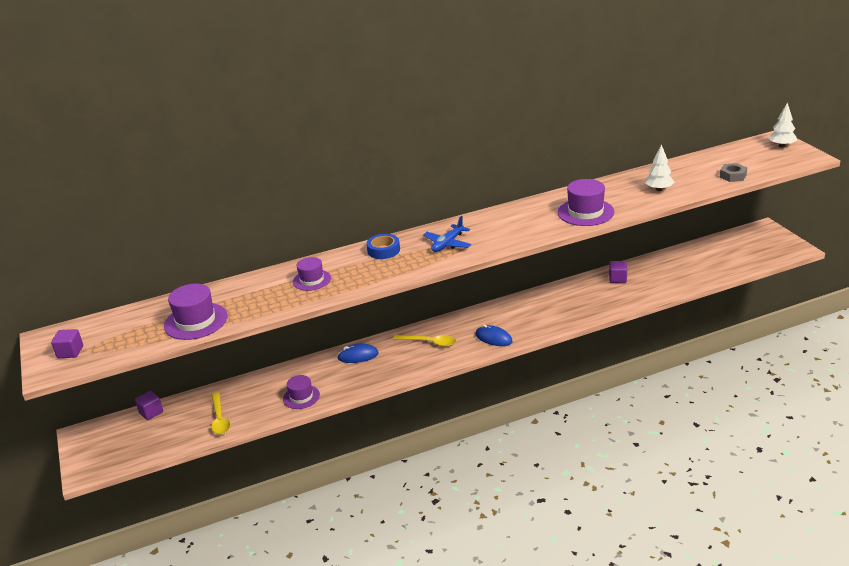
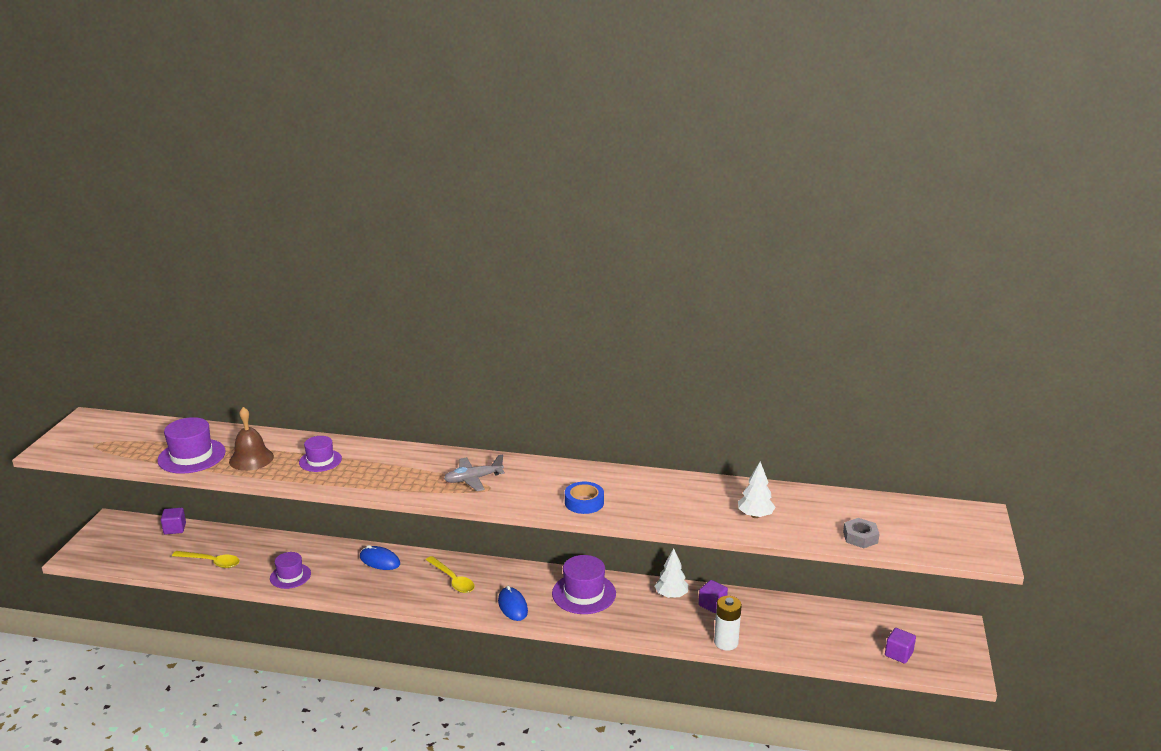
camera: 30 degrees right, 5 degrees down
(70, 352) = (83, 440): purple cube -> purple cube (898, 654)
(220, 419) = (211, 562): yellow spoon -> yellow spoon turned 90 degrees counterclockwise
(252, 302) = (251, 459): none -> brown bell
(383, 250) = (413, 459): blue tape -> blue tape (584, 502)
(447, 244) = (473, 479): blue plane -> grey plane
(585, 212) = (643, 506): purple hat -> purple hat (584, 593)
(653, 295) = (726, 642): none -> white battery
(781, 146) = (975, 526): white tree -> white tree (671, 595)

